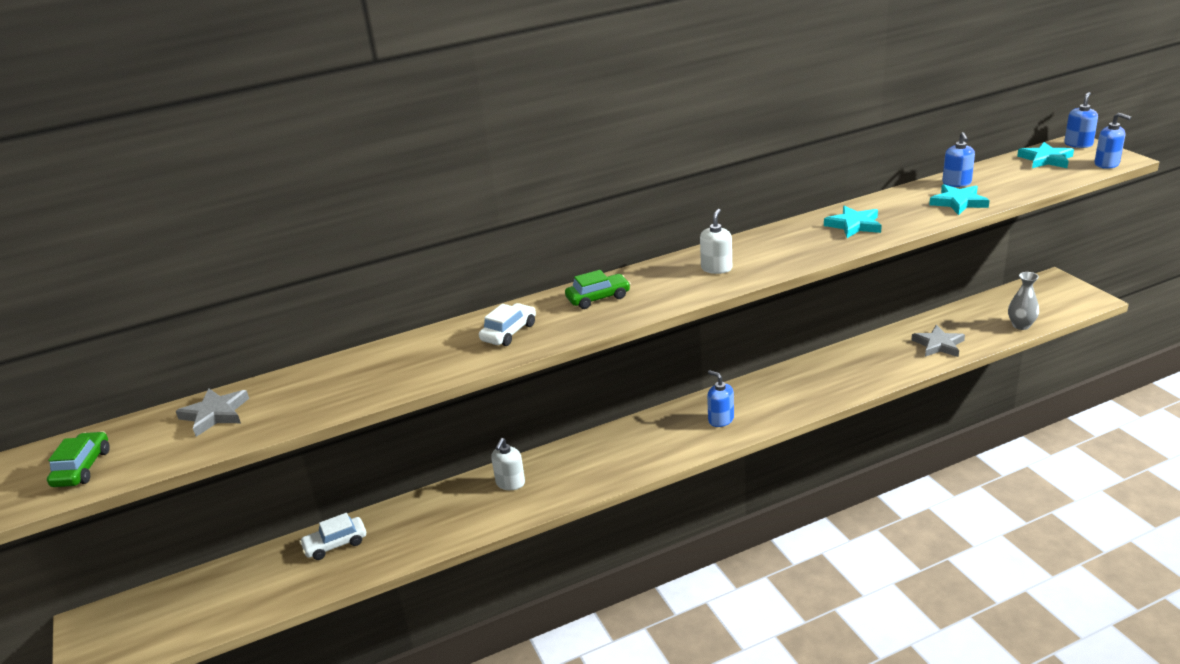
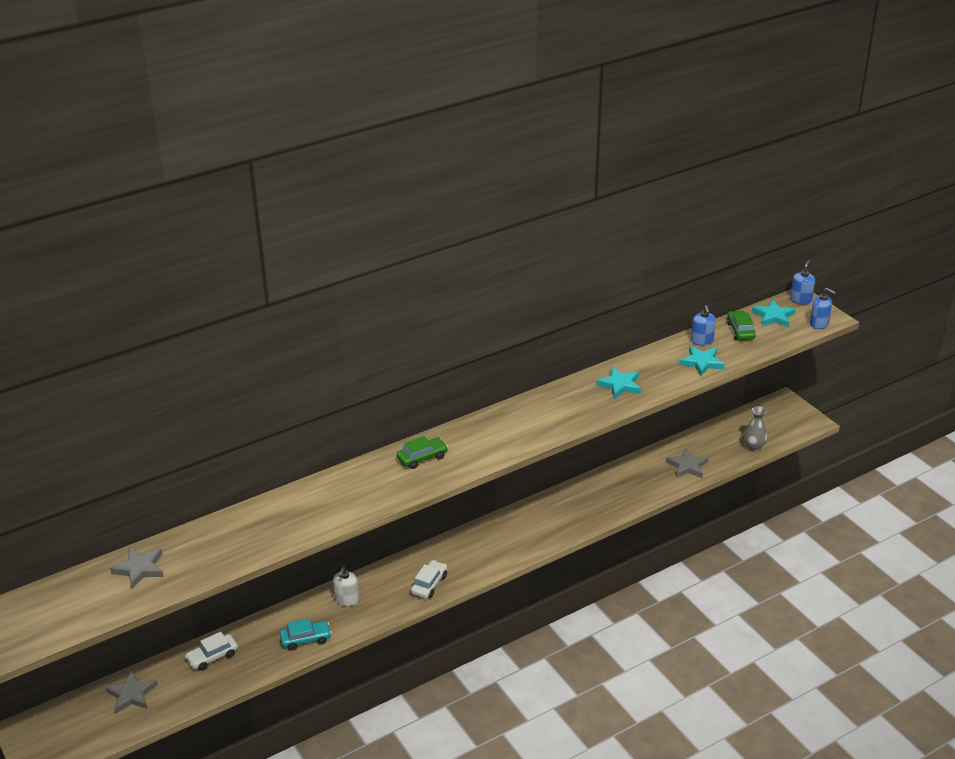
camera: 10 degrees left, 5 degrees up
(82, 468) = (50, 617): green car -> green car (740, 331)
(227, 586) = (132, 694): none -> grey star
(452, 527) = (306, 639): none -> turquoise car
(509, 332) = (356, 491): white car -> white car (429, 584)
(716, 268) = (513, 428): white soap dispenser -> none
(720, 420) = (512, 539): blue soap dispenser -> none

